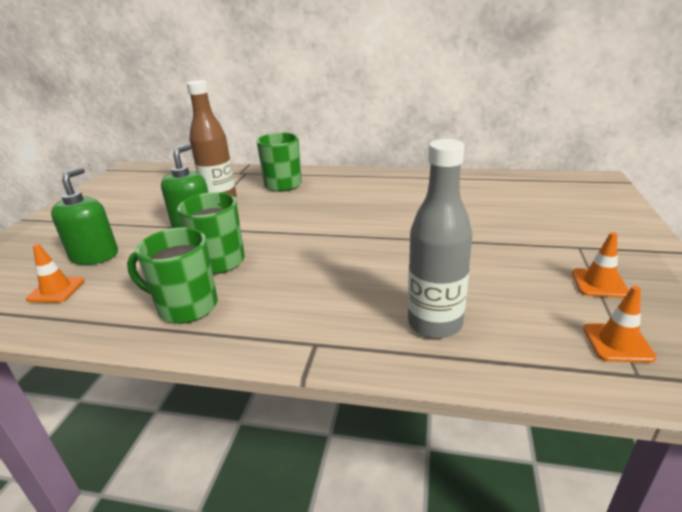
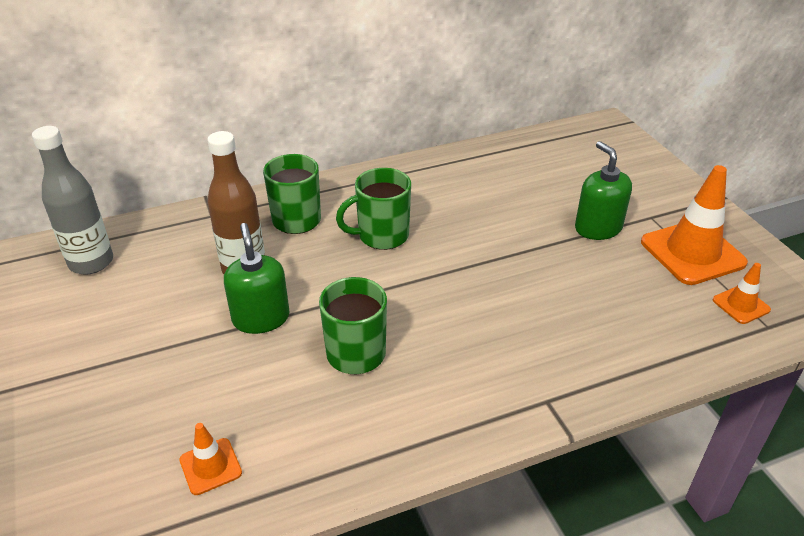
camera: 35 degrees left, 10 degrees up
(95, 255) = (190, 406): green soap dispenser -> green soap dispenser (598, 228)
(186, 306) = (389, 418): green mug -> green mug (382, 236)
(435, 324) = (616, 340): grey bottle -> grey bottle (91, 262)
(599, 283) = (692, 252): orange traffic cone -> orange traffic cone, size x2.02

